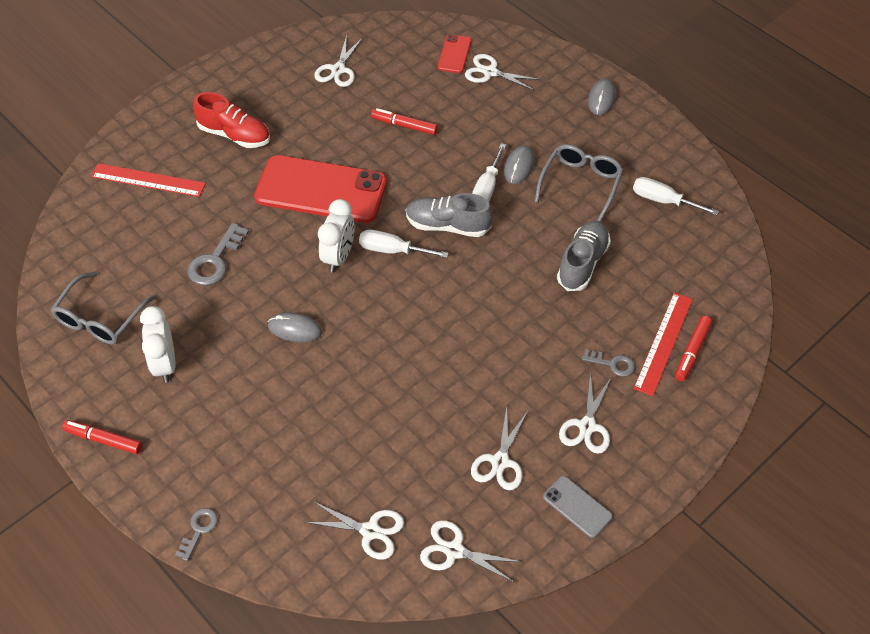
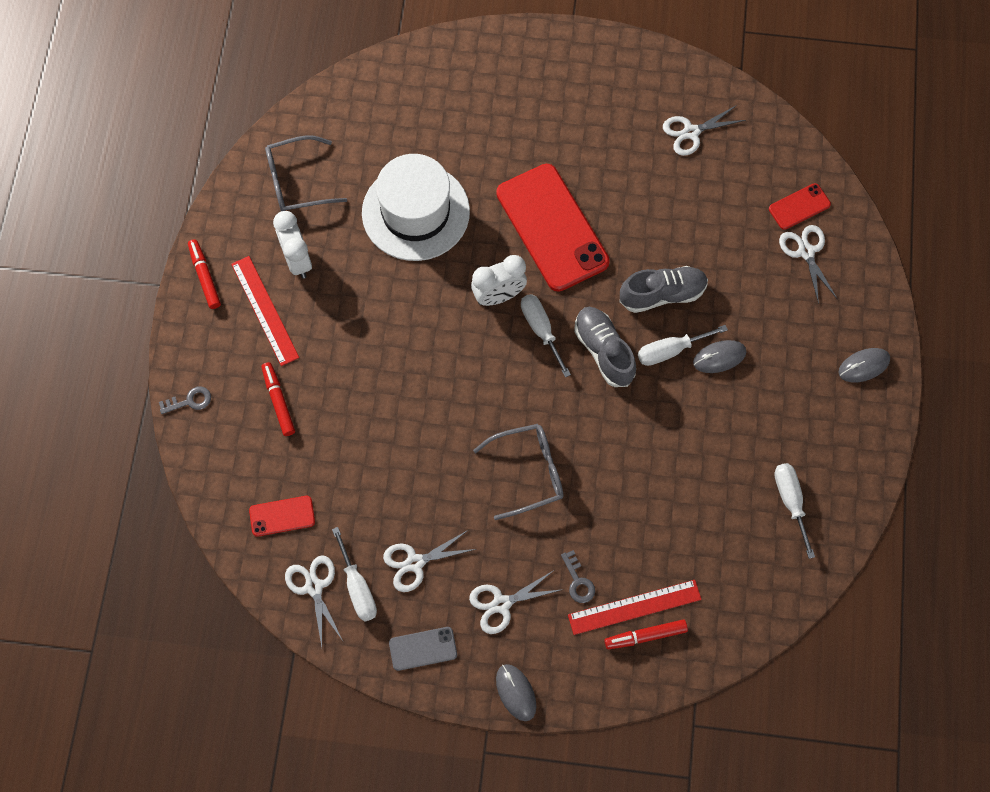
camera: 50 degrees right, 15 degrees up
(148, 180) = (446, 97): red ruler -> red ruler (265, 310)
(165, 364) = (297, 260): white clock -> white clock turned 60 degrees counterclockwise
(215, 261) = (415, 212): grey key -> white hat
(234, 135) = (547, 117): red shoe -> none
(295, 329) = (405, 321): grey mouse -> grey mouse (516, 692)
(370, 531) = (282, 516): white scissors -> red phone
(404, 125) = (678, 233): red marker -> red marker (278, 401)
(484, 518) = (357, 587): none -> white screwdriver
(577, 507) = (423, 648): grey phone -> grey phone turned 75 degrees clockwise
(580, 184) = (746, 421): grey glasses -> grey glasses (528, 472)
(582, 263) = (660, 485): grey shoe -> grey shoe (662, 294)

